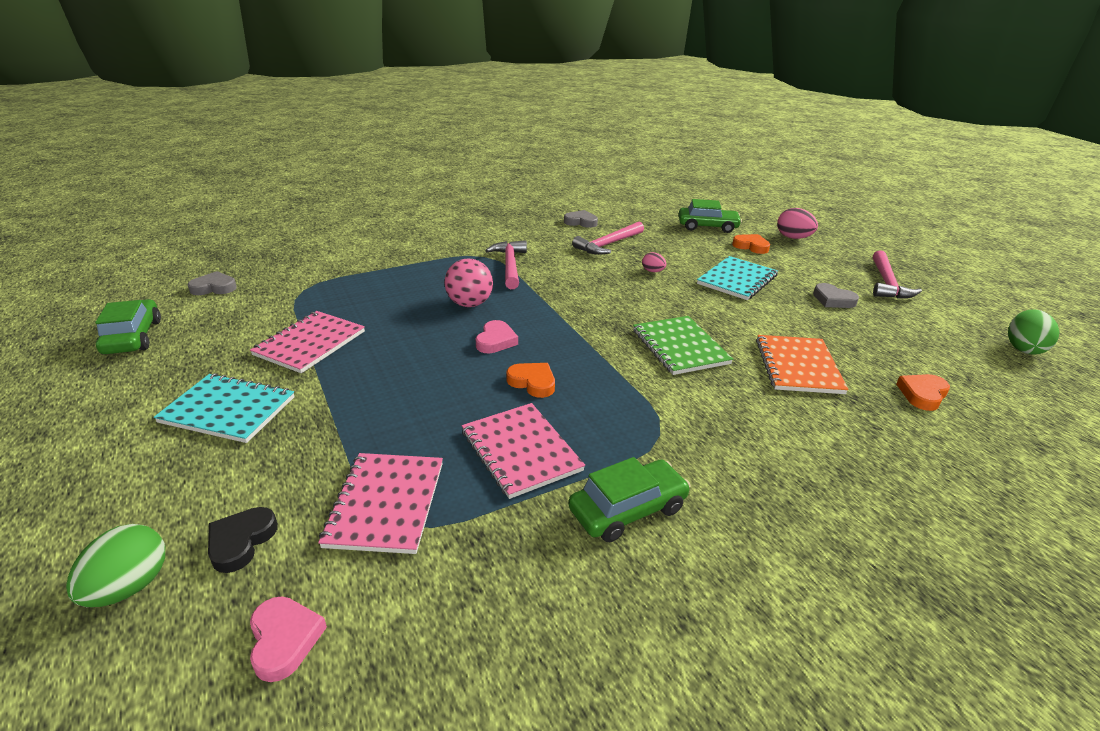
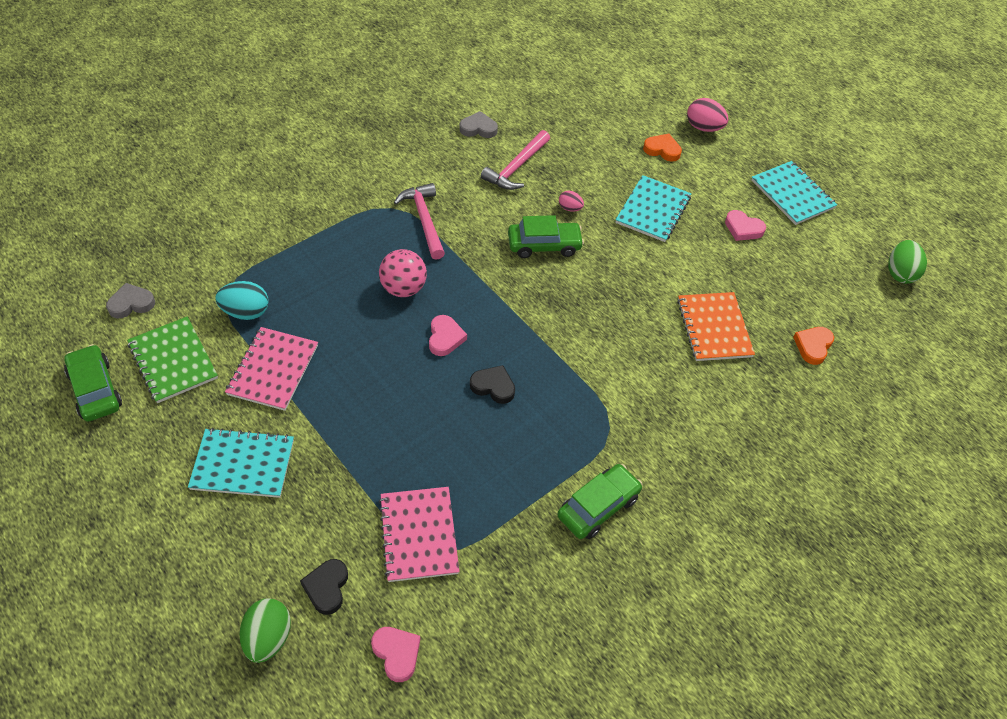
camera: 15 degrees left, 20 degrees up
(311, 303) = (246, 312): none -> turquoise egg
(520, 451) = (505, 465): pink notebook -> none
(533, 382) = (493, 386): orange heart -> black heart
(680, 347) = (611, 319): green notebook -> green notebook (173, 361)
(707, 226) = (614, 119): green car -> green car (544, 245)
(833, 300) = (743, 228): grey heart -> pink heart
(887, 283) = (792, 194): pink hammer -> turquoise notebook

